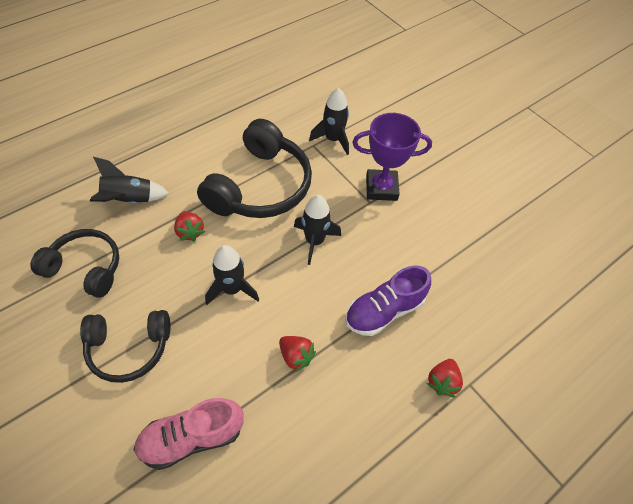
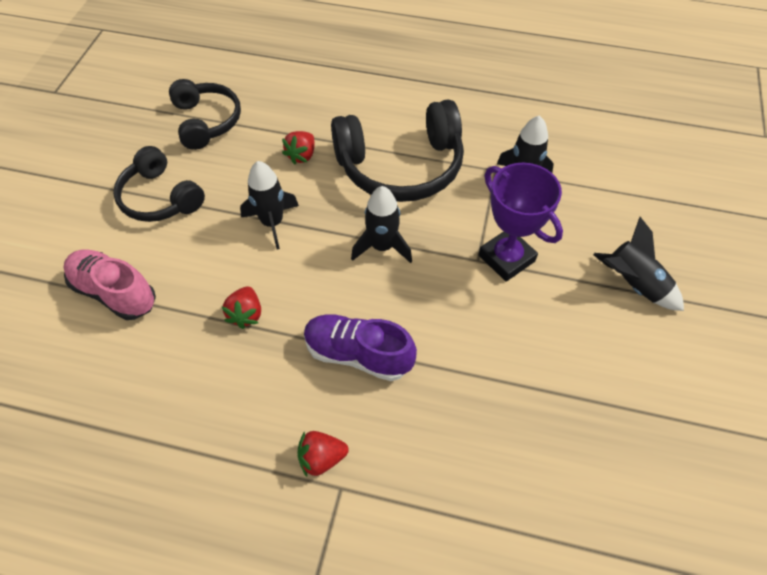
camera: 55 degrees right, 0 degrees up
(129, 200) = (293, 98): black rocket -> black rocket (633, 284)

